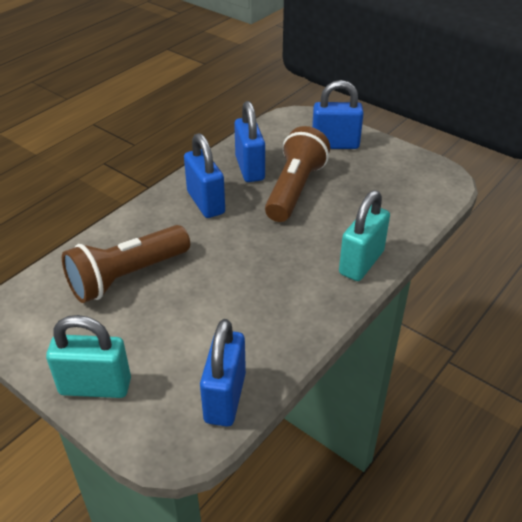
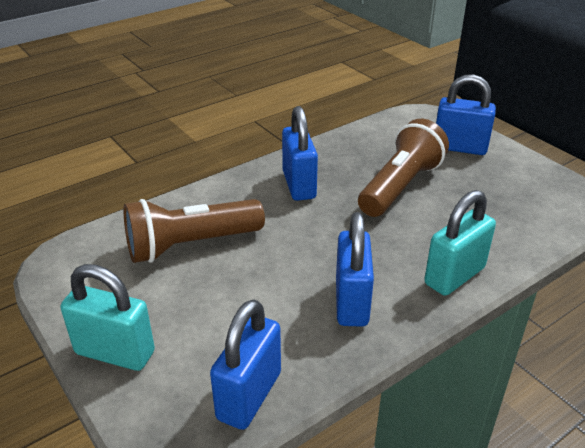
camera: 15 degrees right, 5 degrees down
(249, 168) = (357, 158): blue padlock -> blue padlock (351, 302)

